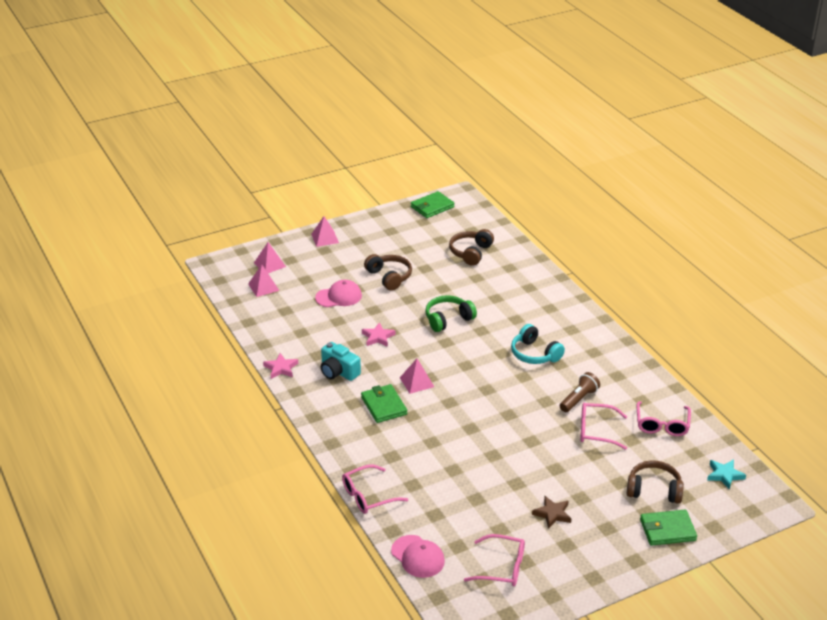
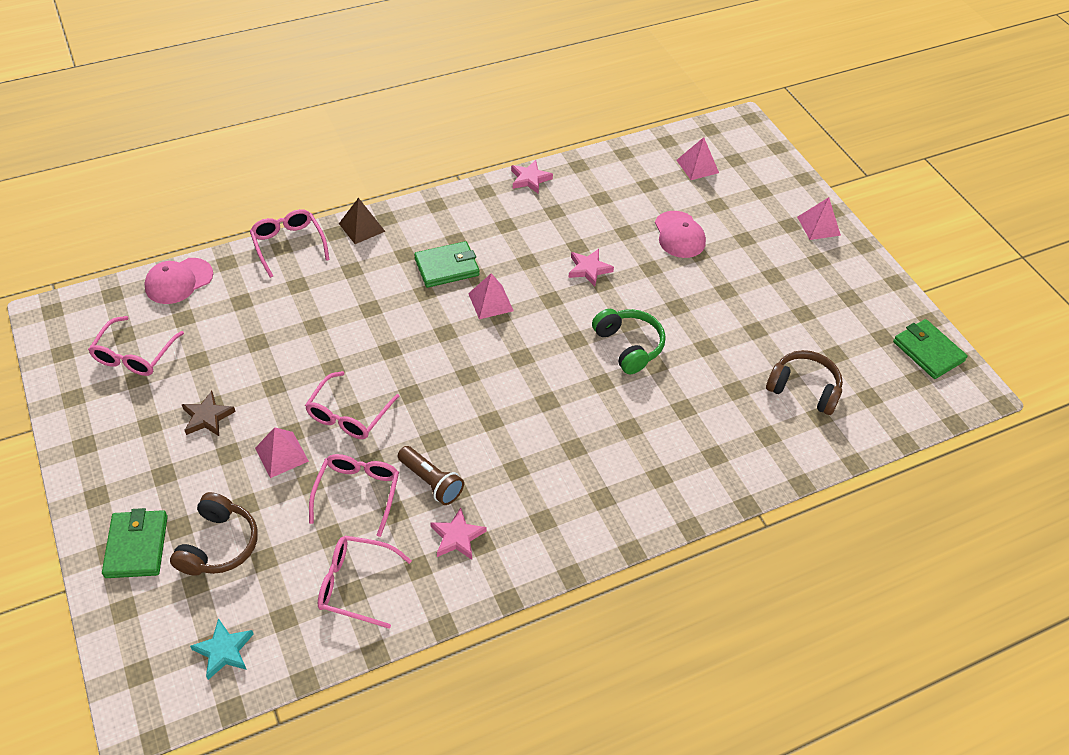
camera: 90 degrees right, 15 degrees up
(269, 264) = (748, 172): pink pyramid -> pink pyramid (281, 454)
(338, 372) = (519, 229): turquoise camera -> none
(343, 456) = (361, 227): none -> brown pyramid
(389, 277) = (729, 288): brown headphones -> none
(534, 354) = (542, 440): turquoise headphones -> none
(534, 442) = (348, 415): none -> pink glasses
(616, 385) = (457, 537): none -> pink star

